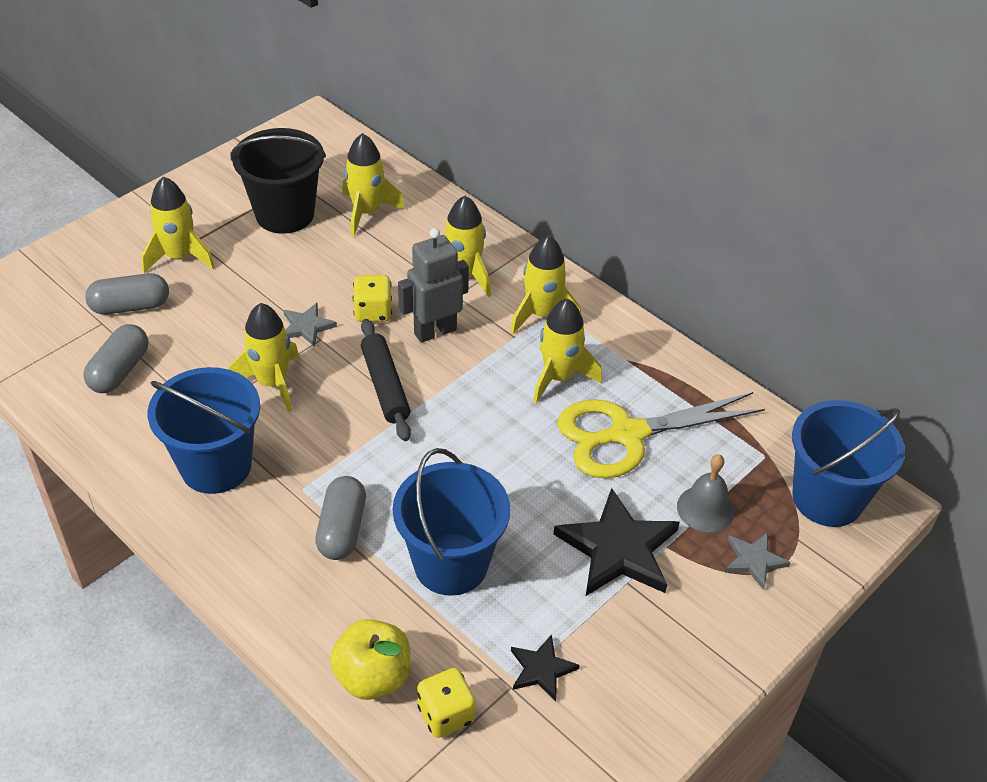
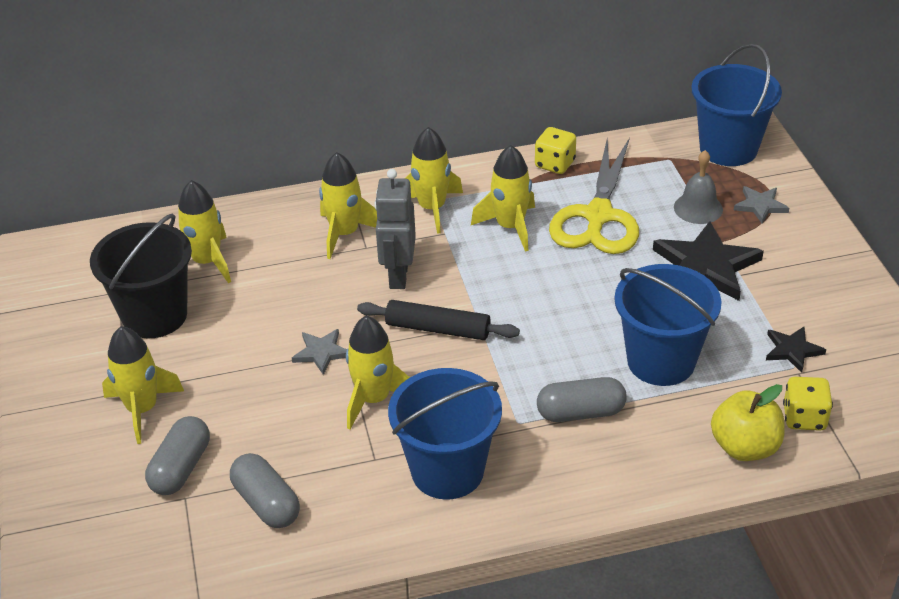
camera: 55 degrees left, 5 degrees down
(342, 529) = (580, 412): grey capsule -> grey capsule turned 45 degrees counterclockwise
(373, 312) = (341, 304): yellow dice -> yellow dice (555, 164)

